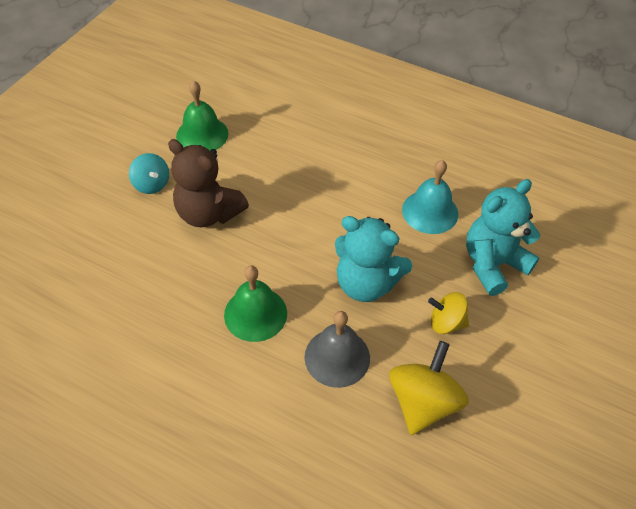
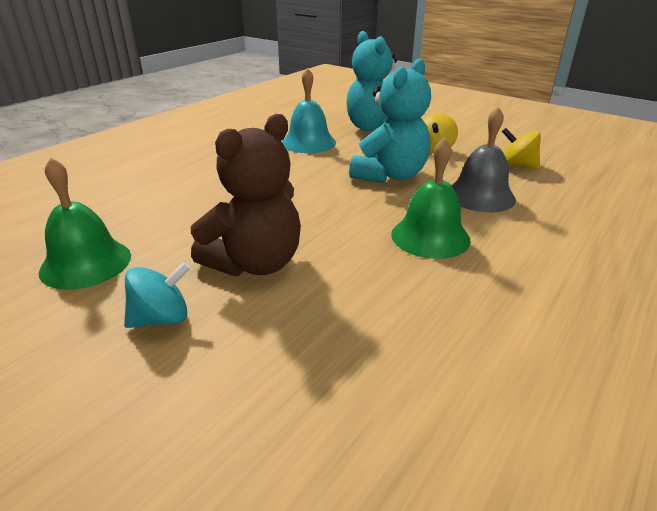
camera: 80 degrees left, 20 degrees down
(423, 402) = (517, 165): yellow spinning top -> yellow spinning top, size x0.62

